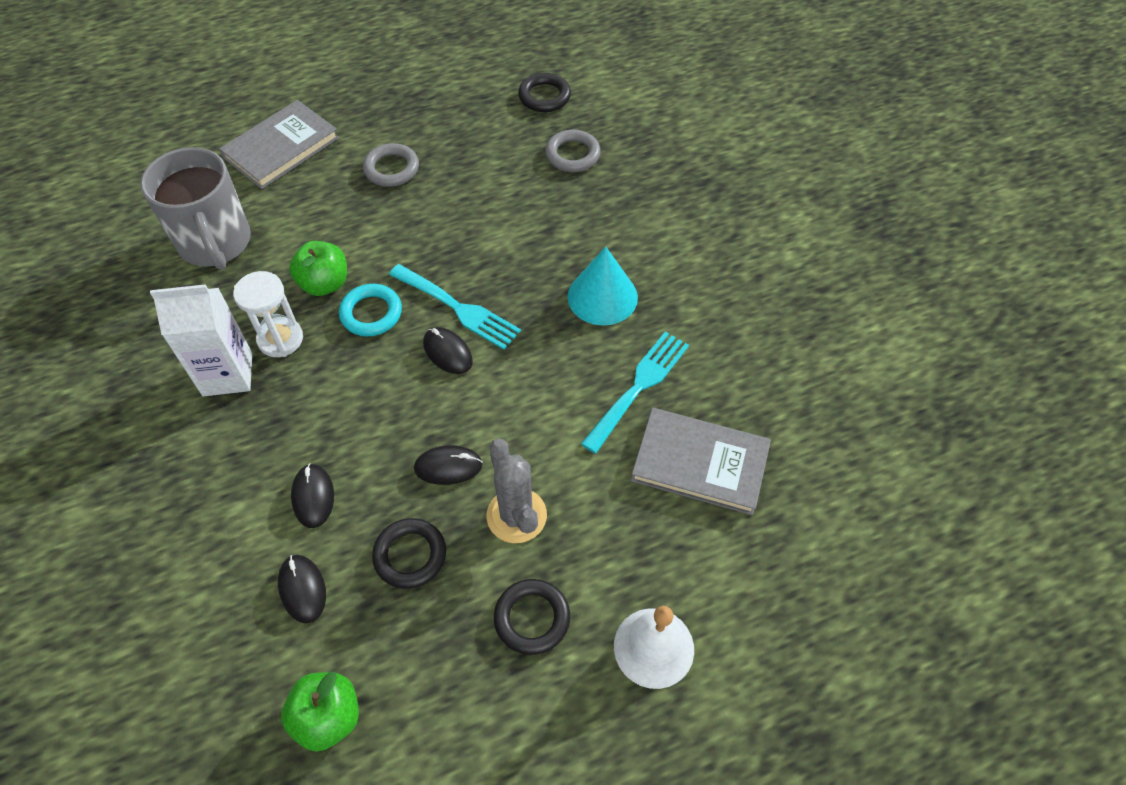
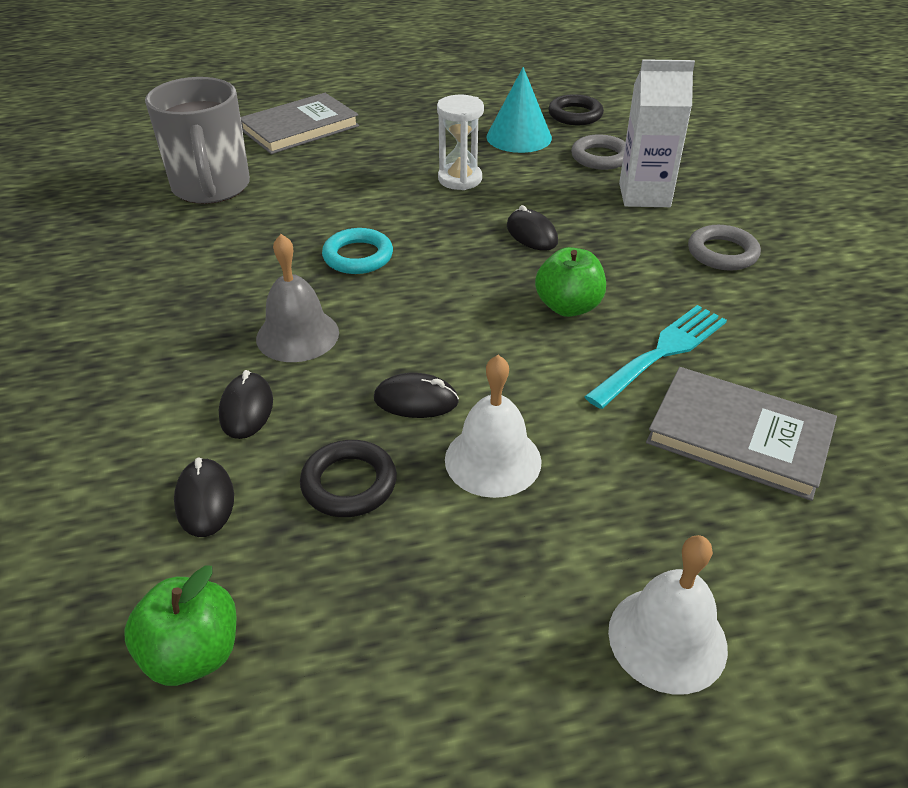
camera: 10 degrees right, 15 degrees down
(227, 374) = (186, 289): white carton -> white carton (644, 195)
(280, 339) = (253, 267): white hourglass -> white hourglass (460, 179)
(324, 283) = (314, 228): green apple -> green apple (568, 307)
(337, 412) = (297, 335): none -> grey bell
(391, 169) = (407, 151): grey ring -> grey ring (722, 253)
(447, 352) = (436, 297): black mouse -> black mouse (531, 234)
(458, 308) = (456, 262): turquoise fork -> none
(516, 515) = (493, 460): grey cactus -> white bell
(532, 618) = (496, 576): black ring -> none
(602, 297) = (623, 269): turquoise cone -> turquoise cone (519, 137)

